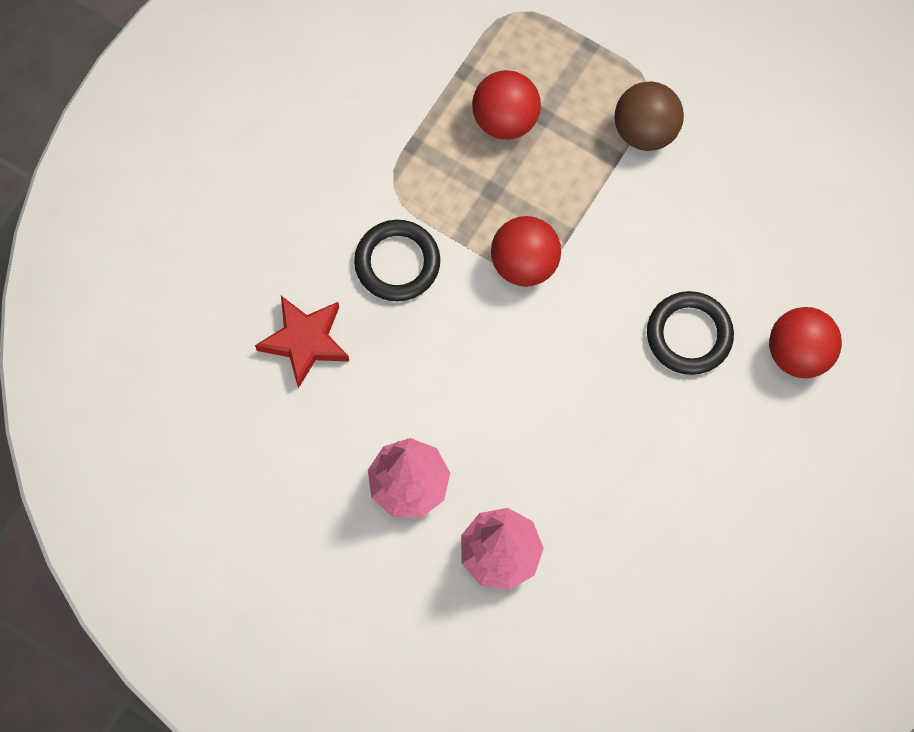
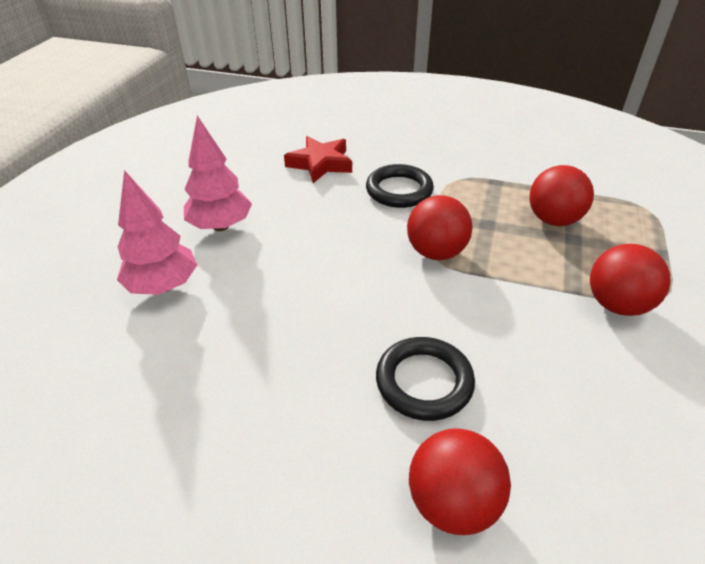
camera: 75 degrees right, 30 degrees down
(645, 130) = (617, 305): brown ball -> red ball

